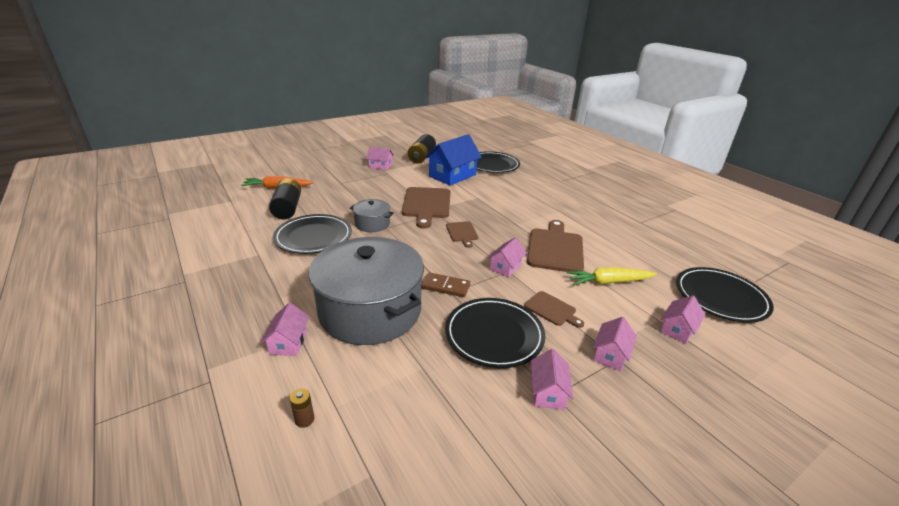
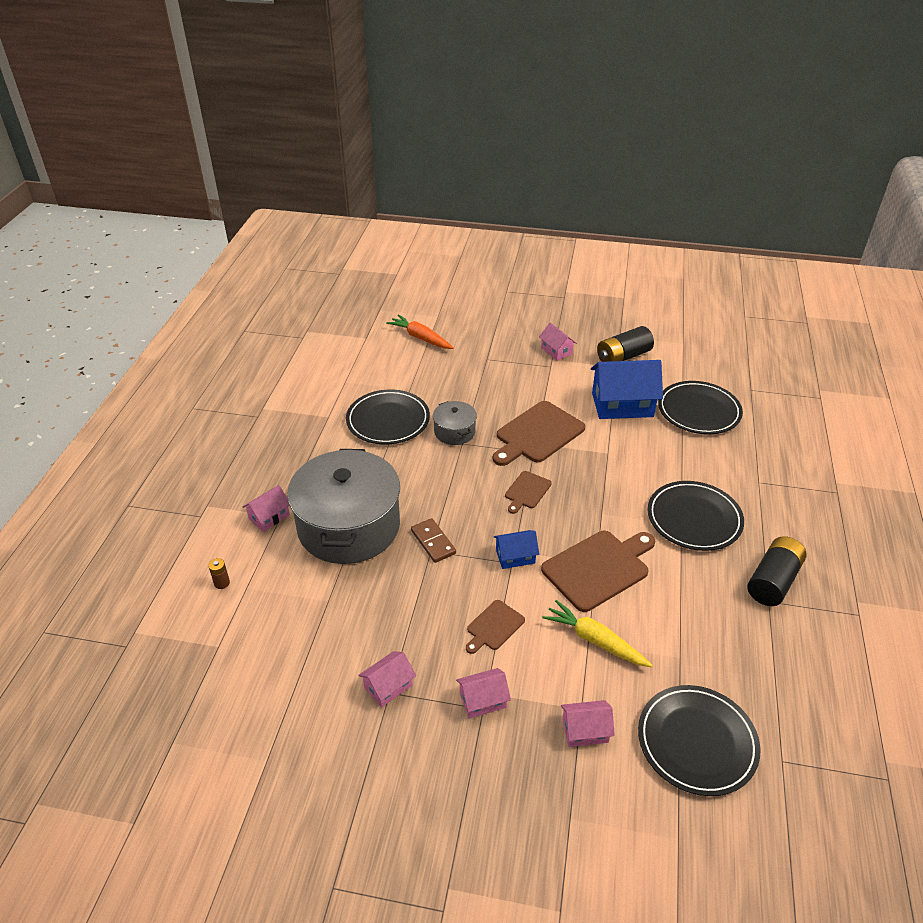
camera: 45 degrees right, 10 degrees up
(287, 208) = (402, 371): black battery -> black battery (773, 581)
(494, 335) = (412, 613): black plate -> black plate (694, 519)
(505, 267) = (515, 556): pink house -> blue house
(552, 309) = (494, 627): brown cutting board -> brown cutting board turned 45 degrees clockwise

